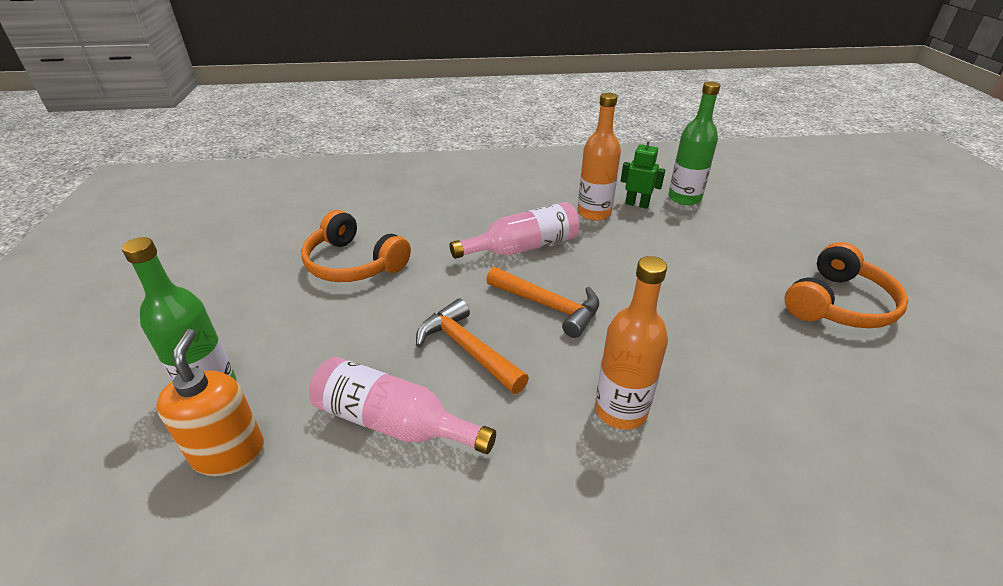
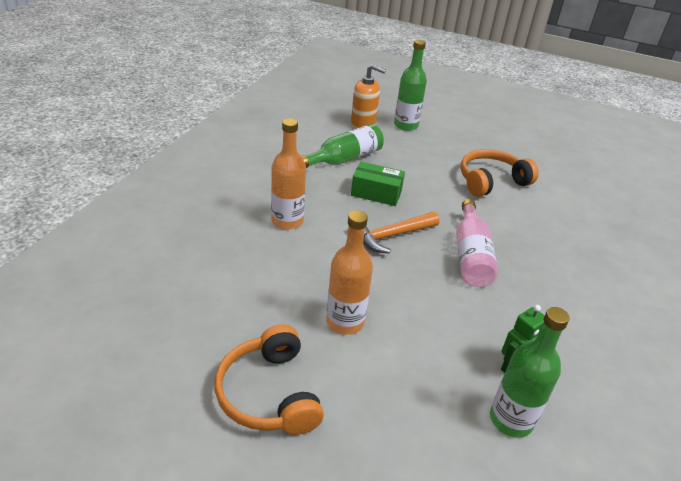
camera: 115 degrees right, 0 degrees up
(393, 422) = (344, 159): pink bottle -> green bottle
(467, 349) = (376, 193): orange hammer -> green box
(594, 213) = (509, 324): orange bottle -> orange bottle (345, 322)

